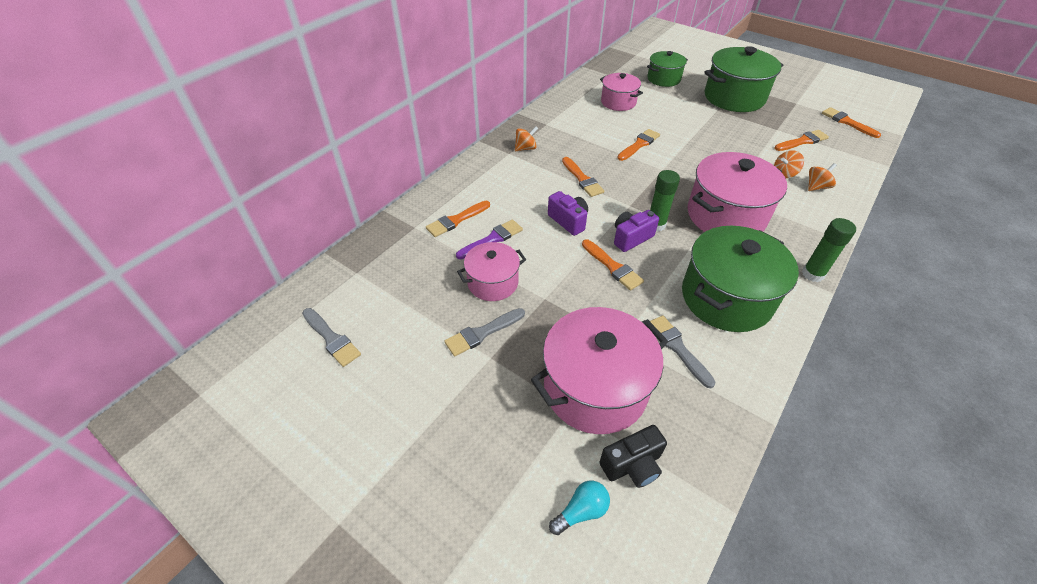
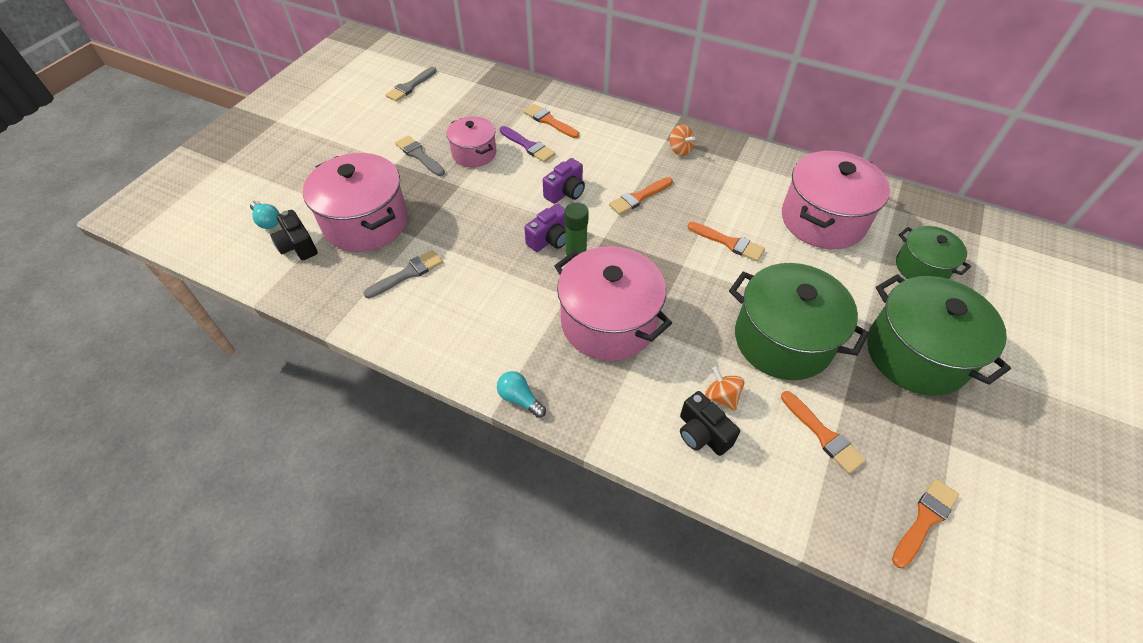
camera: 80 degrees right, 5 degrees up
(612, 267) = (505, 227): orange brush -> none
(618, 102) = (823, 220): pink pot -> pink pot, size x1.72
(631, 238) = (550, 239): purple camera -> purple camera turned 90 degrees clockwise
(726, 298) = (473, 314): green pot -> green pot (782, 340)
(812, 274) = (520, 399): green glue stick -> turquoise light bulb
(816, 187) = (702, 434): orange spinning top -> black camera

